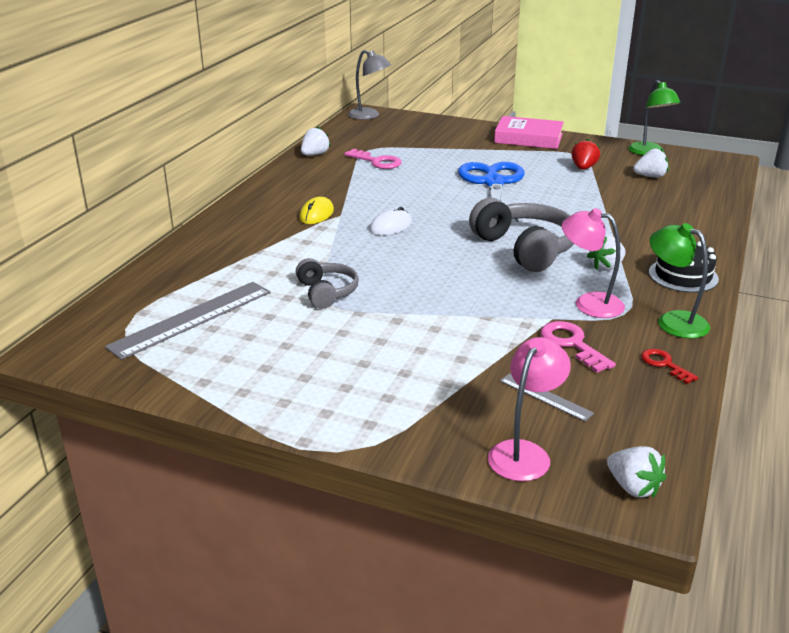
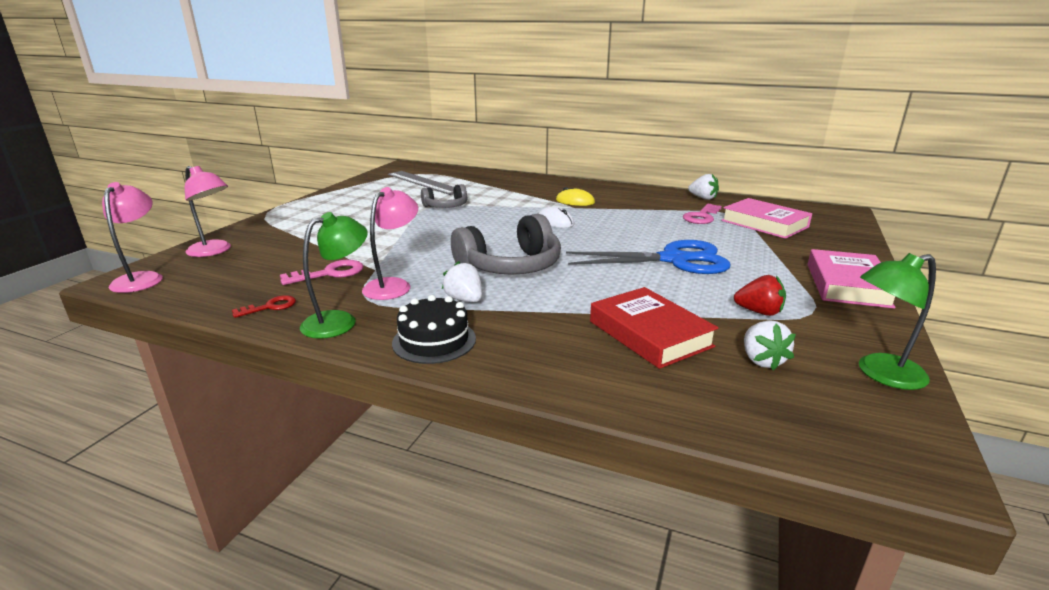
camera: 90 degrees right, 5 degrees down
(369, 116) = (833, 213): grey lamp -> none
(398, 142) = (764, 224): none -> pink book
(545, 397) = (267, 260): grey ruler -> none
(632, 202) = (650, 334): none -> red book
(633, 487) = (142, 278): white strawberry -> pink lamp

